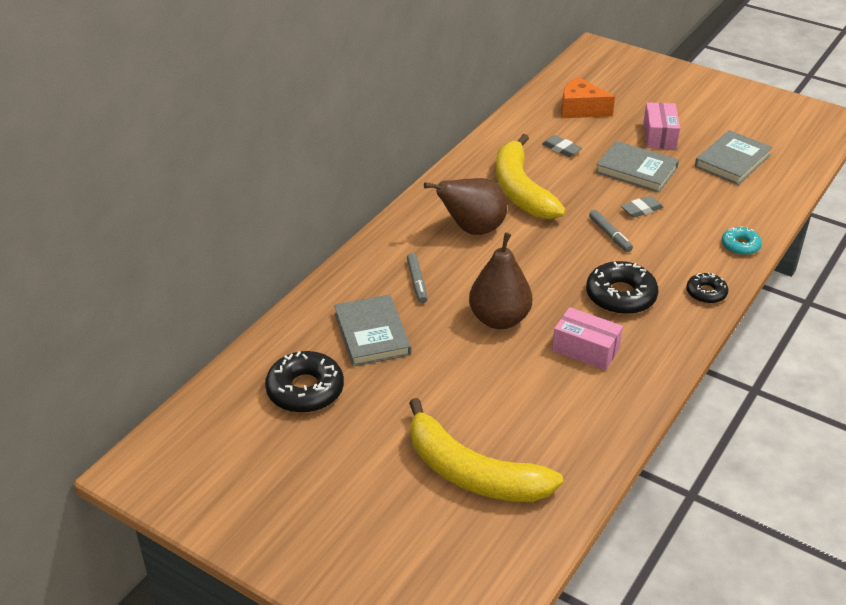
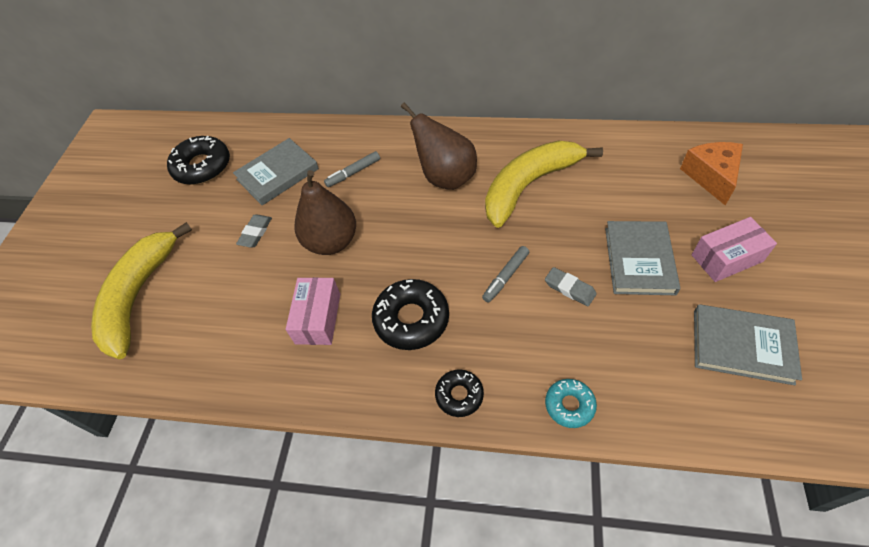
camera: 70 degrees right, 15 degrees up
(561, 149) = (624, 188): grey eraser -> grey eraser (255, 233)

